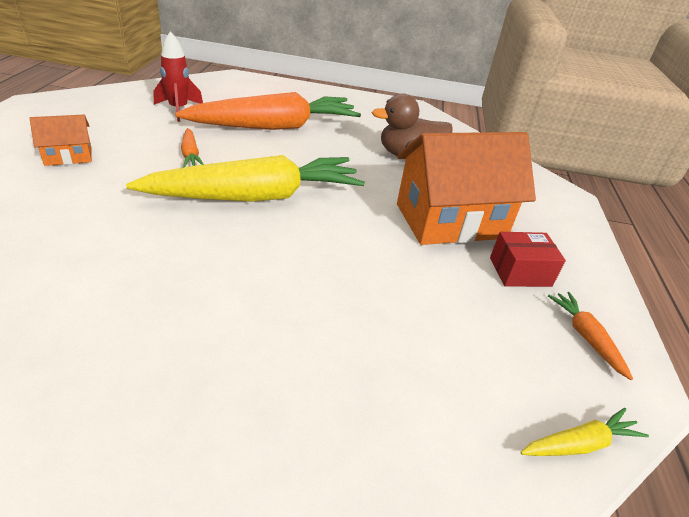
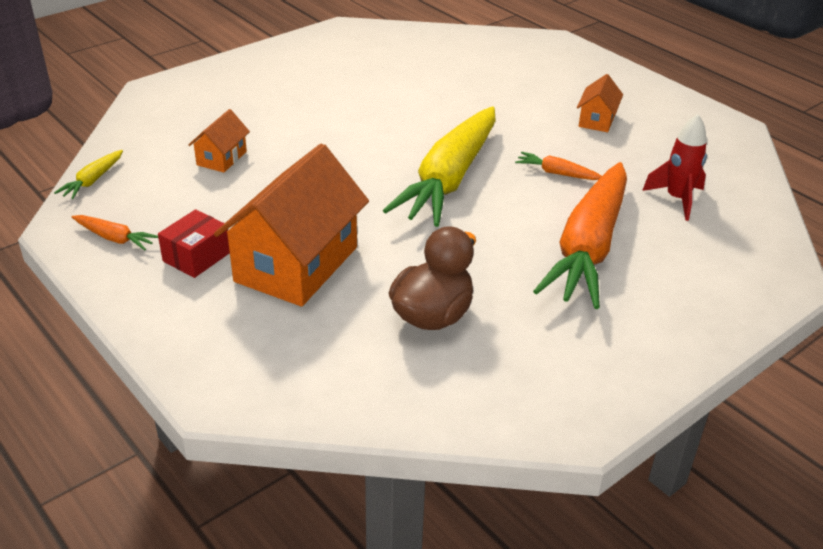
camera: 135 degrees right, 0 degrees up
(399, 358) = (221, 158): none -> orange house

